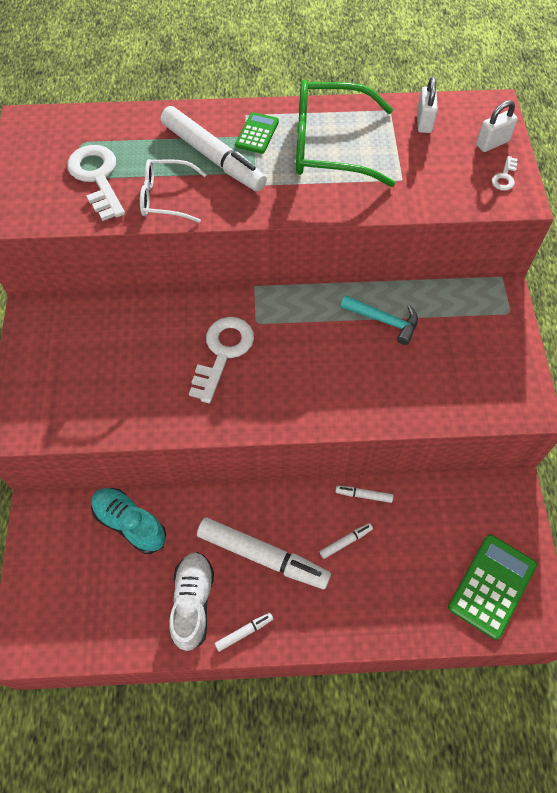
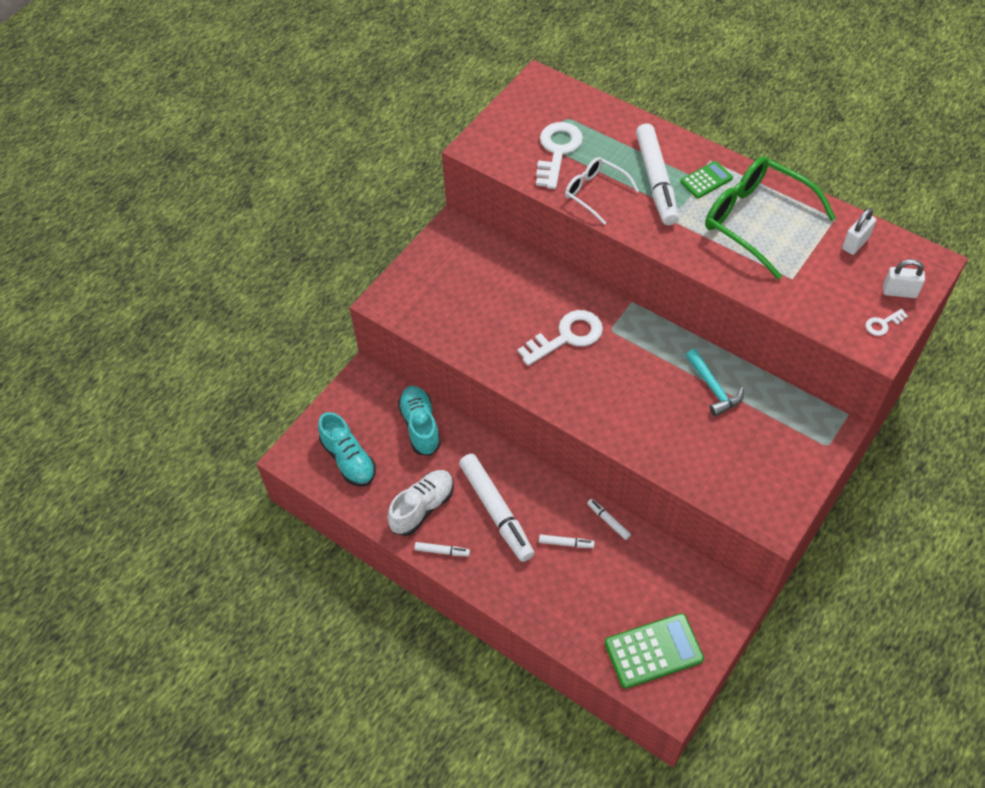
camera: 40 degrees right, 5 degrees down
(83, 606) = (348, 459): none -> turquoise shoe

